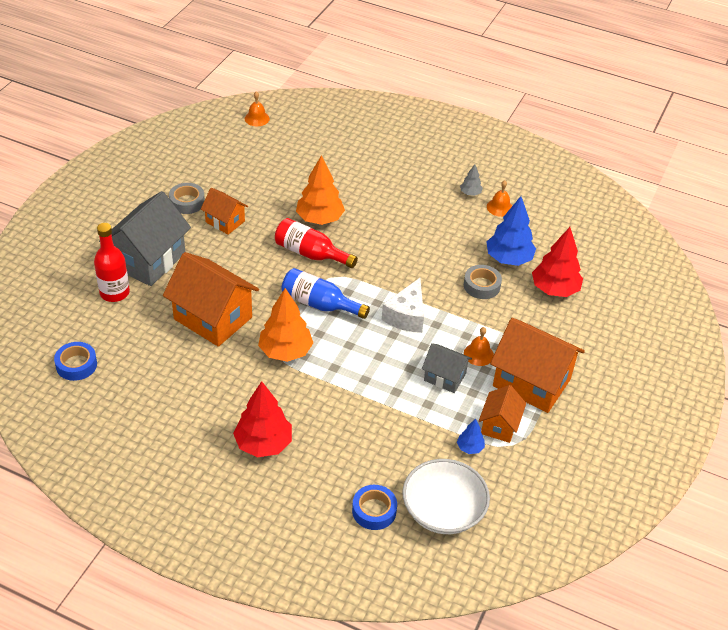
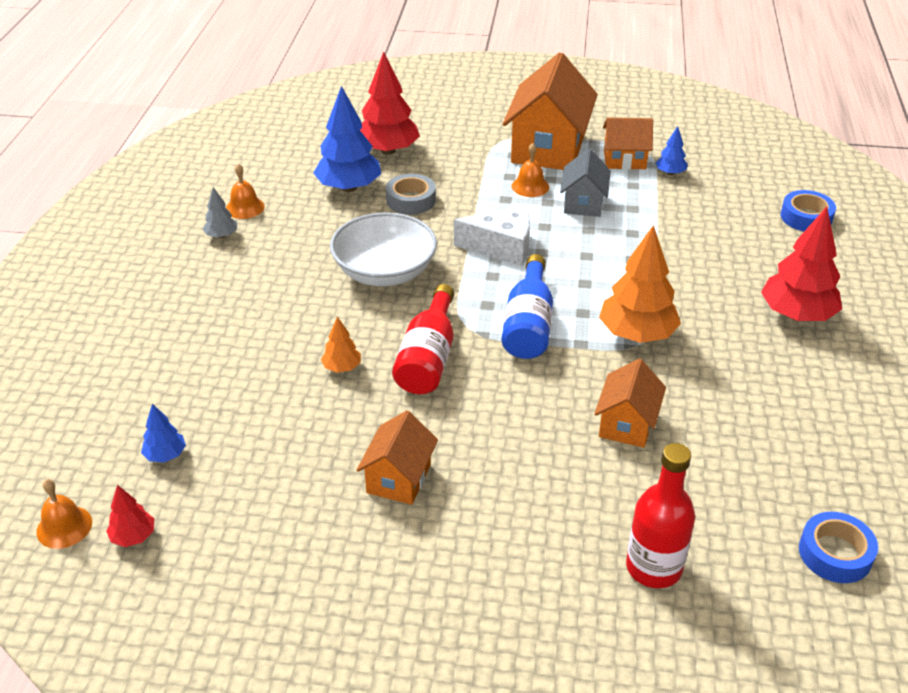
camera: 105 degrees left, 5 degrees down
(148, 260) = (549, 550): grey house -> none
(187, 202) = (368, 550): grey tape -> none
(213, 318) = (627, 424): orange house -> orange house, size x0.55
(239, 136) = (133, 537): none -> red tree
(285, 150) = (165, 455): none -> blue tree
(319, 219) = (342, 367): orange tree -> orange tree, size x0.49
(443, 511) = (763, 177): white bowl -> white bowl (385, 272)

